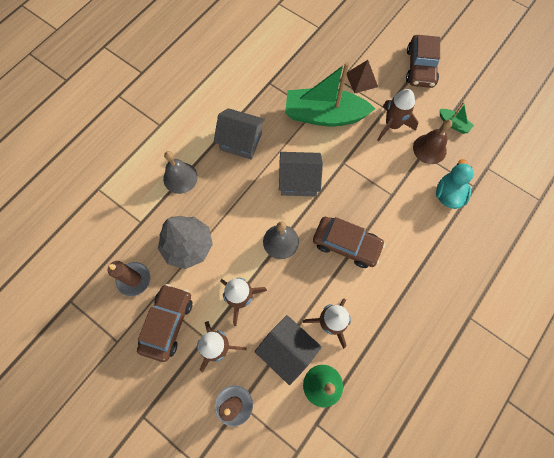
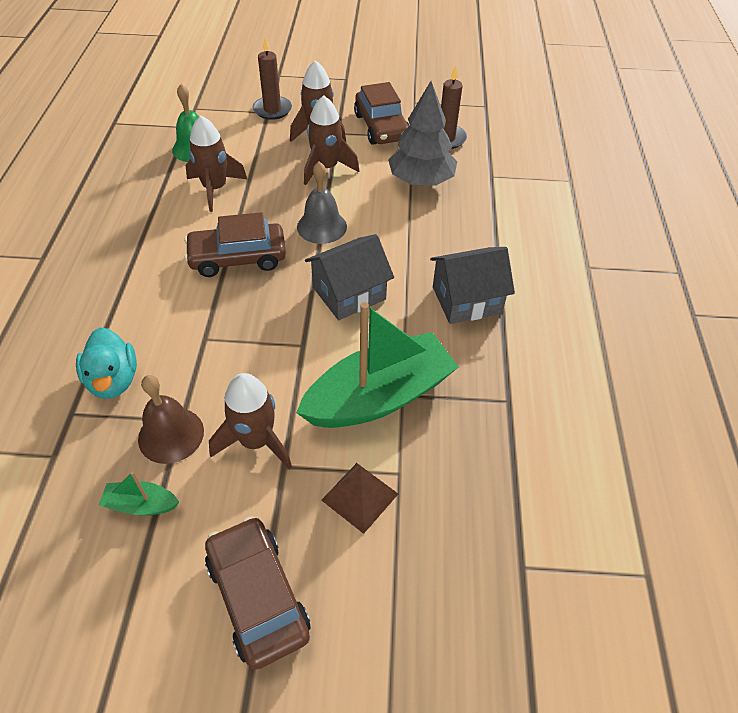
camera: 145 degrees right, 20 degrees down
(180, 177) = (497, 229): grey bell -> none
(287, 350) = (248, 155): grey house -> none

